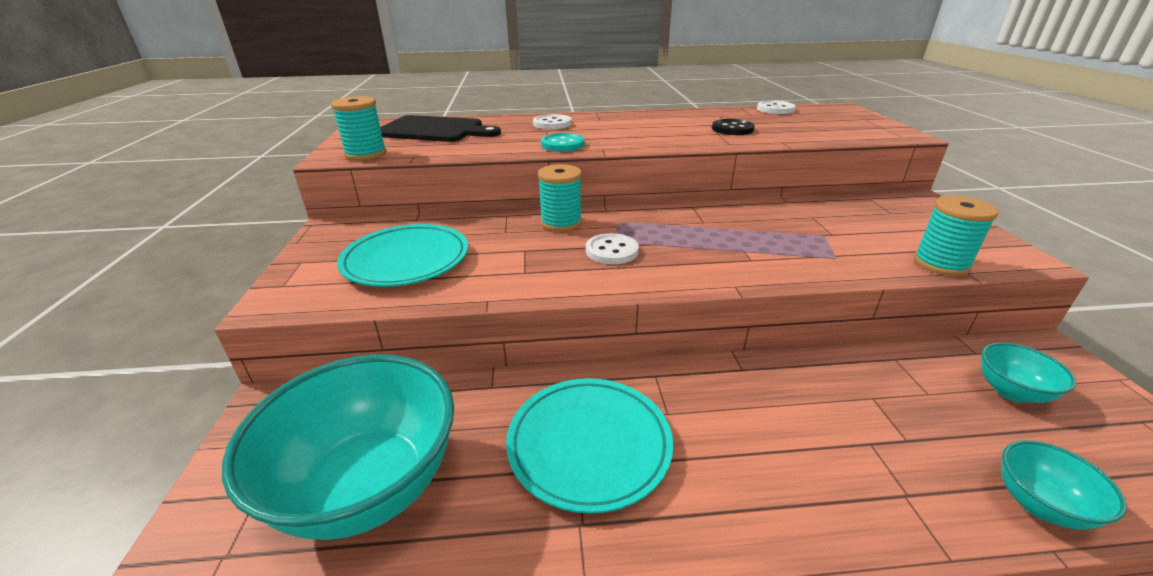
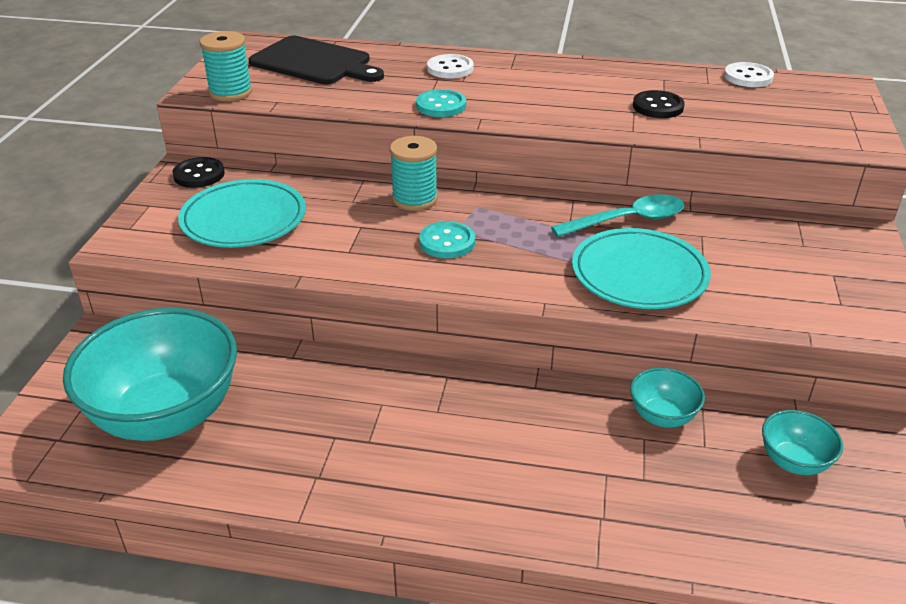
camera: 15 degrees right, 5 degrees up
(347, 230) = (199, 175): none -> black button
(589, 445) = (353, 422): turquoise plate -> turquoise plate (639, 274)
(612, 251) = (447, 242): white button -> turquoise button
(747, 214) = (627, 220): none -> turquoise spoon
(940, 264) = (789, 317): turquoise spool -> none
(1039, 505) = (715, 551): turquoise bowl -> turquoise bowl (662, 416)

